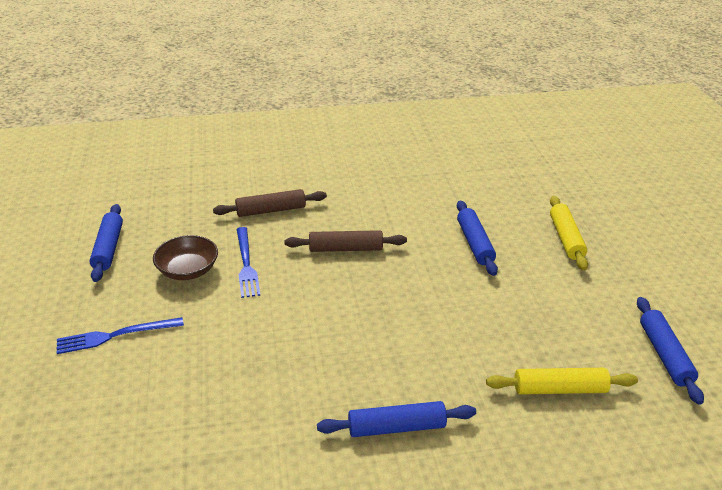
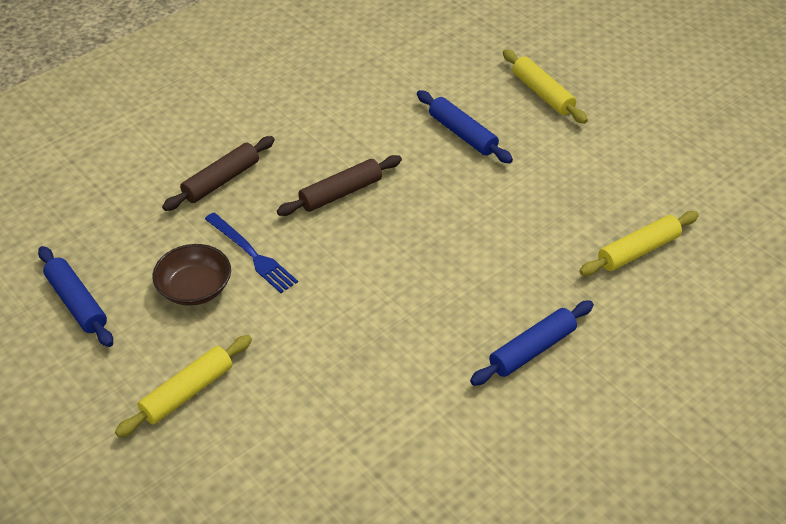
camera: 30 degrees left, 10 degrees up
(115, 335) = (187, 392): blue fork -> yellow rolling pin
(664, 354) = (699, 180): blue rolling pin -> none

